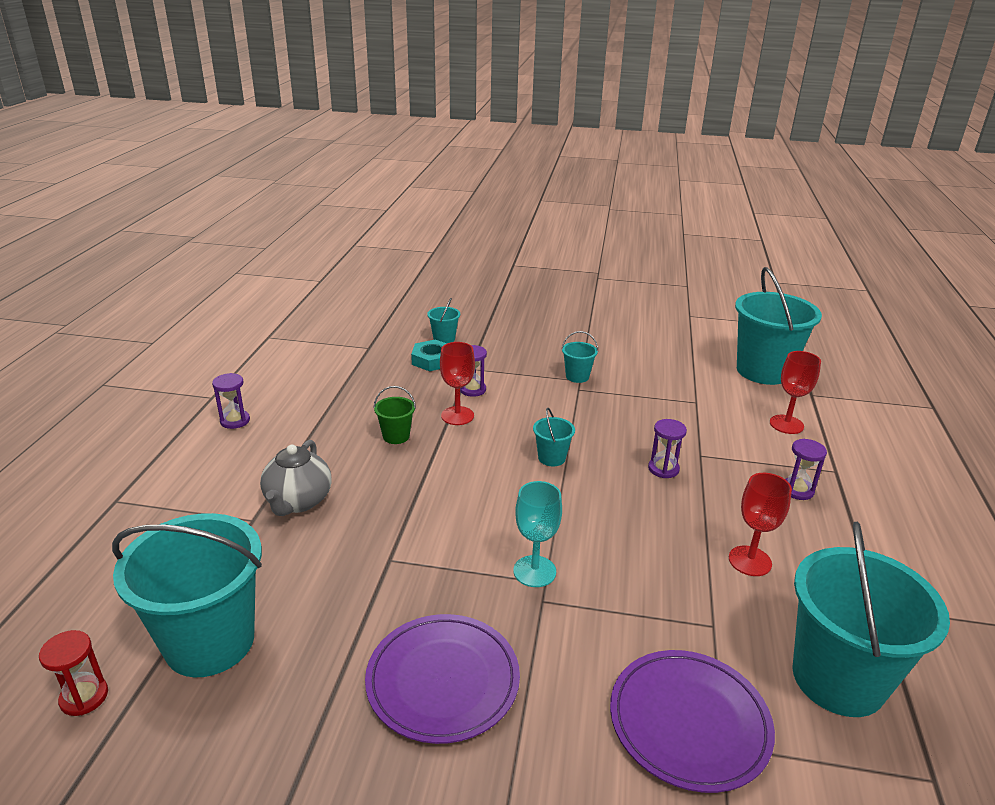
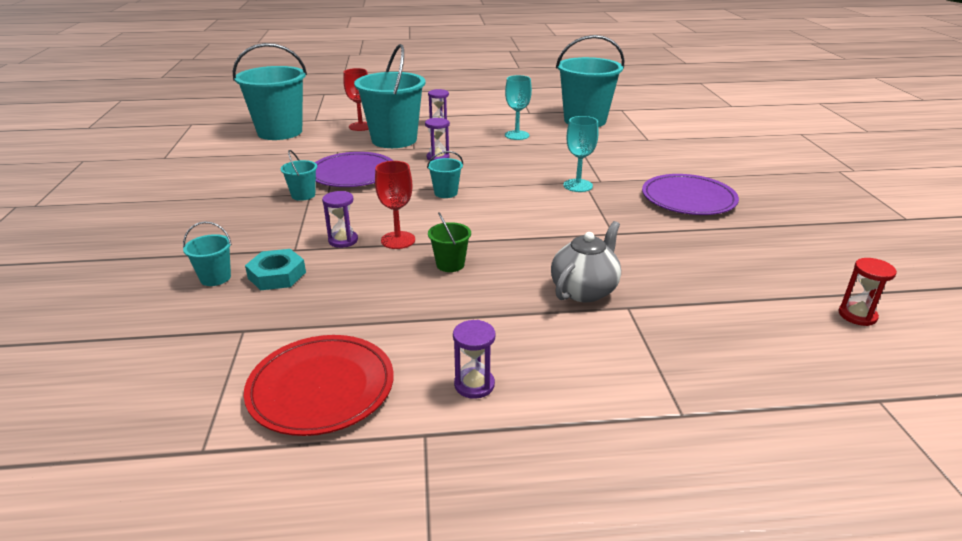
camera: 105 degrees left, 0 degrees up
(210, 642) = (757, 281): turquoise bucket -> turquoise bucket (394, 140)
(285, 369) = (321, 388): none -> red plate
(298, 502) = (584, 290): grey teapot -> grey teapot turned 45 degrees counterclockwise
(689, 722) = (643, 145): purple plate -> purple plate (353, 174)
(750, 561) = (517, 135): red goblet -> turquoise goblet

